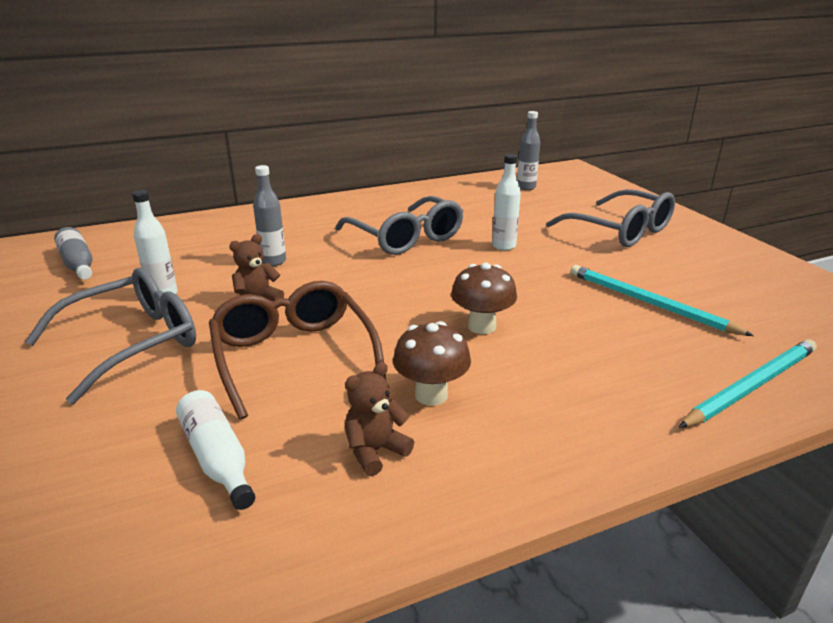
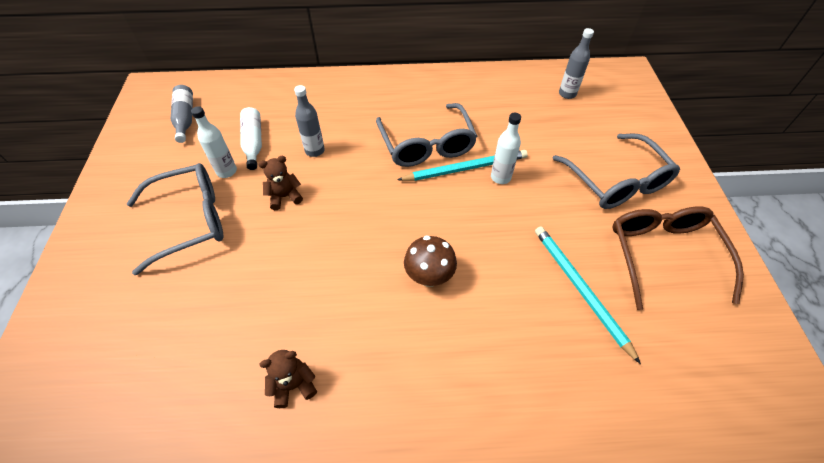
camera: 20 degrees right, 25 degrees up
(217, 458) = (199, 356): white bottle -> white bottle (253, 143)
(293, 356) = (284, 268): brown glasses -> brown glasses (663, 255)
(431, 395) = (355, 342): brown mushroom -> none
(752, 386) = (600, 417): turquoise pencil -> turquoise pencil (466, 168)

